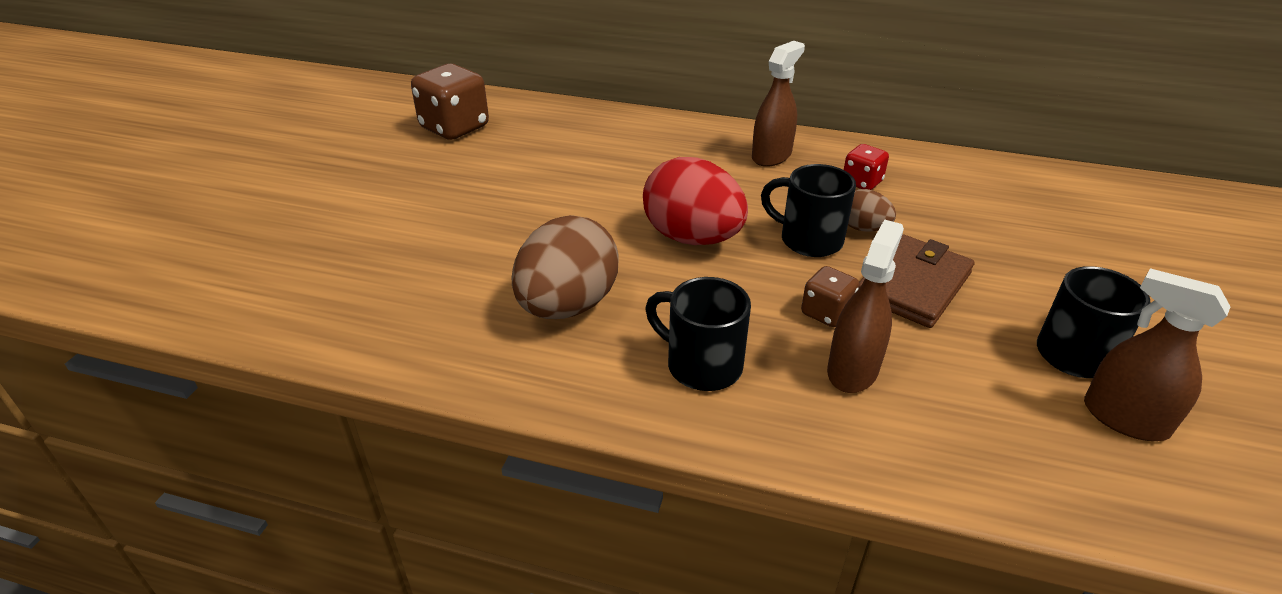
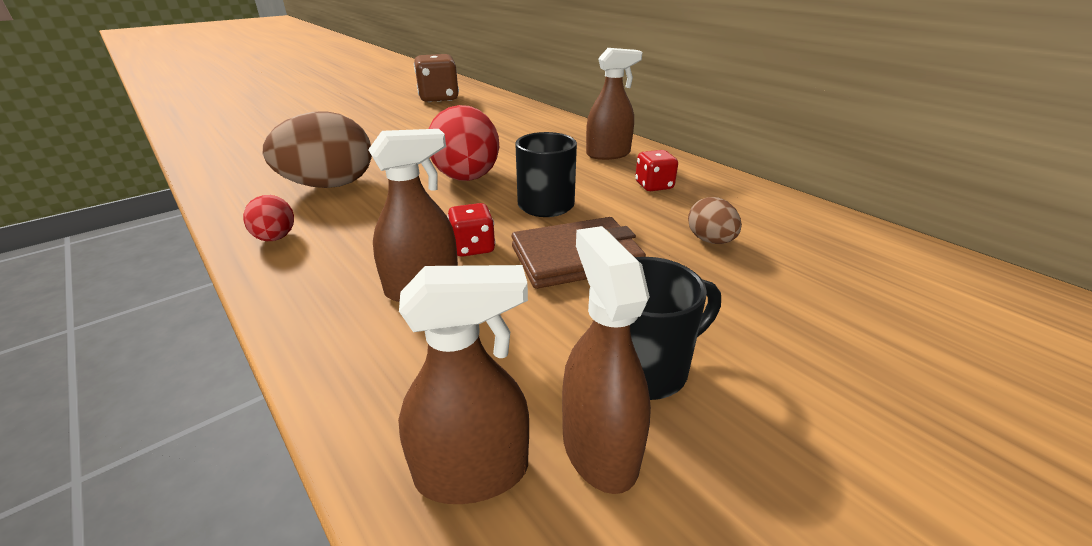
camera: 35 degrees right, 5 degrees down
(637, 391) = (276, 238): none -> red egg
(701, 365) = (336, 241): black mug -> none
(826, 313) = (473, 247): brown dice -> red dice
(863, 228) = (601, 211): brown egg -> brown egg (710, 240)
(1091, 474) = (472, 472): none -> brown spray bottle

